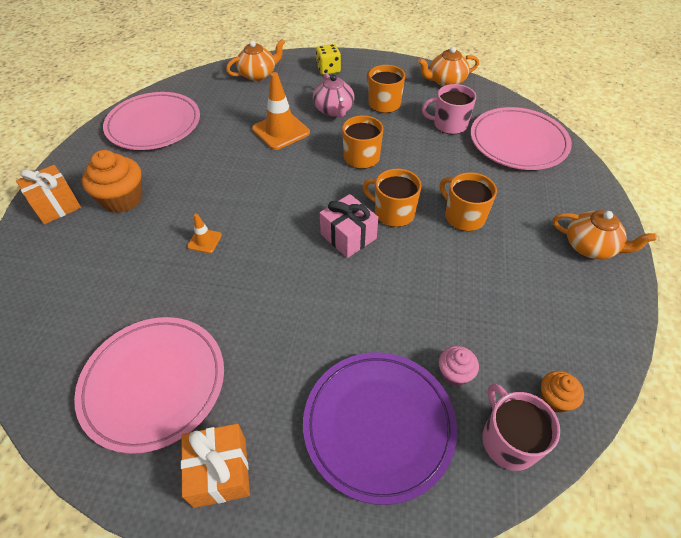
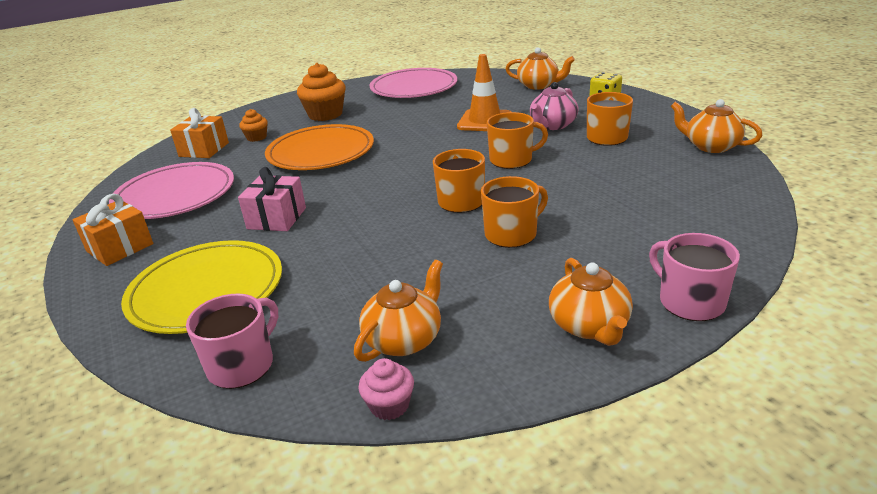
camera: 55 degrees right, 20 degrees down
(56, 205) = (294, 103): orange gift -> orange gift (204, 149)
(204, 241) = (321, 152): orange traffic cone -> orange plate
(348, 236) = (400, 196): pink gift -> pink gift (276, 218)
(378, 425) = (206, 291): purple plate -> yellow plate
(449, 124) = (642, 175): pink mug -> pink mug (690, 302)
(454, 373) = (296, 306): pink cupcake -> pink cupcake (389, 405)
(463, 216) = (512, 234): orange mug -> orange mug turned 45 degrees clockwise
(518, 142) = (692, 218): pink plate -> none
(543, 333) = (404, 339): none -> orange teapot
(554, 399) = (319, 377): orange cupcake -> orange cupcake (256, 137)

